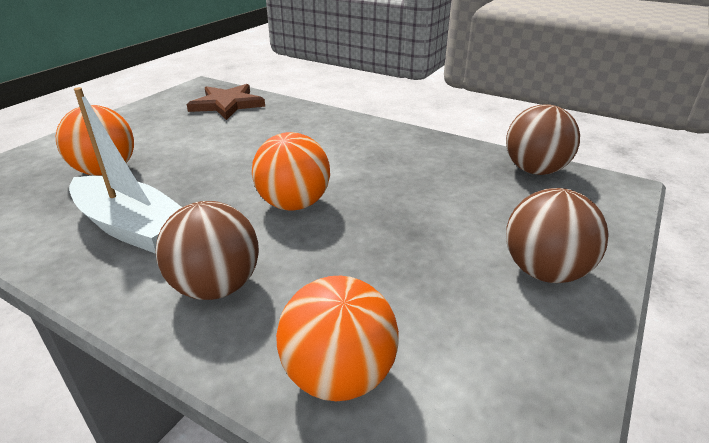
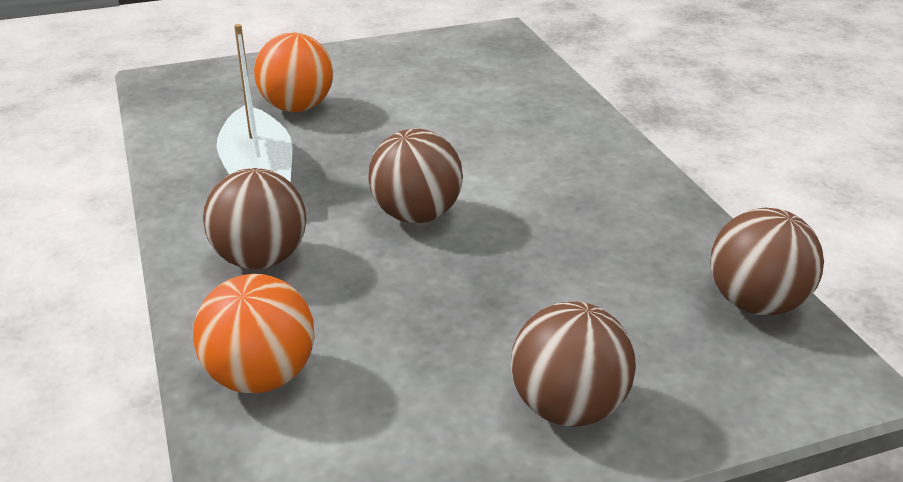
camera: 40 degrees right, 0 degrees up
(227, 104) = (497, 68): brown star -> none
(294, 204) = (416, 215): orange ball -> brown ball

